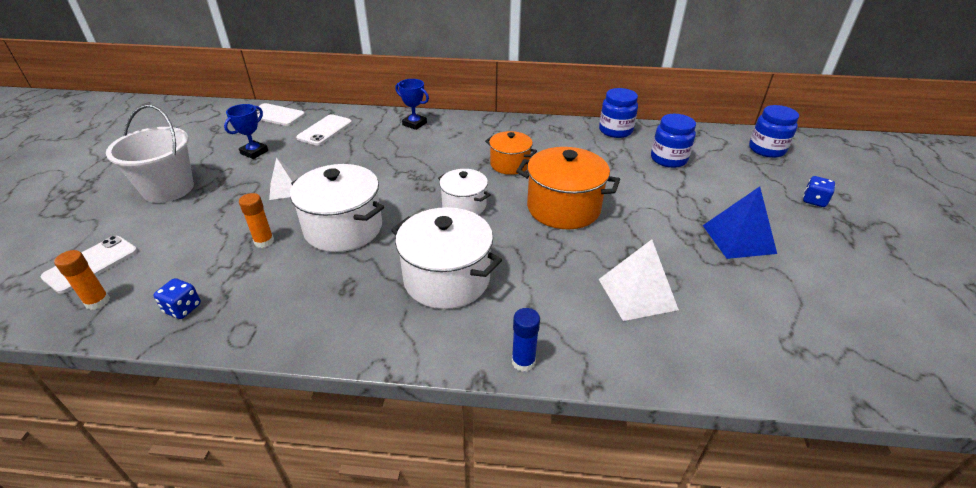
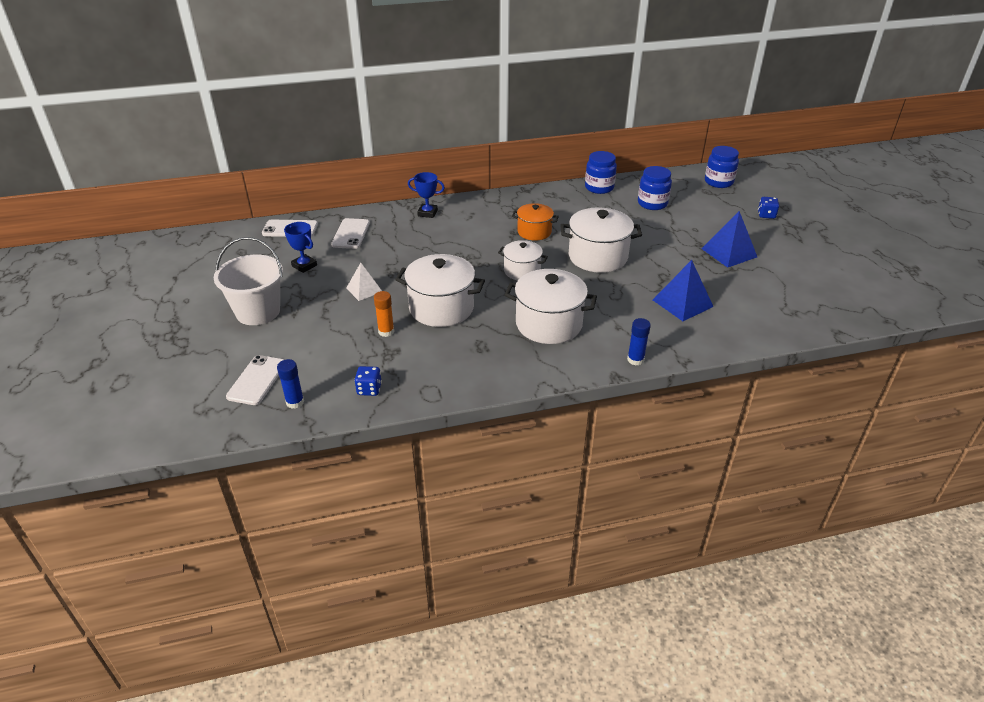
camera: 20 degrees left, 0 degrees up
(97, 302) = (295, 402): orange glue stick -> blue glue stick
(254, 152) = (304, 266): blue trophy -> blue trophy turned 60 degrees counterclockwise
(563, 208) = (597, 257): orange pot -> white pot
(637, 294) = (682, 303): white pyramid -> blue pyramid

